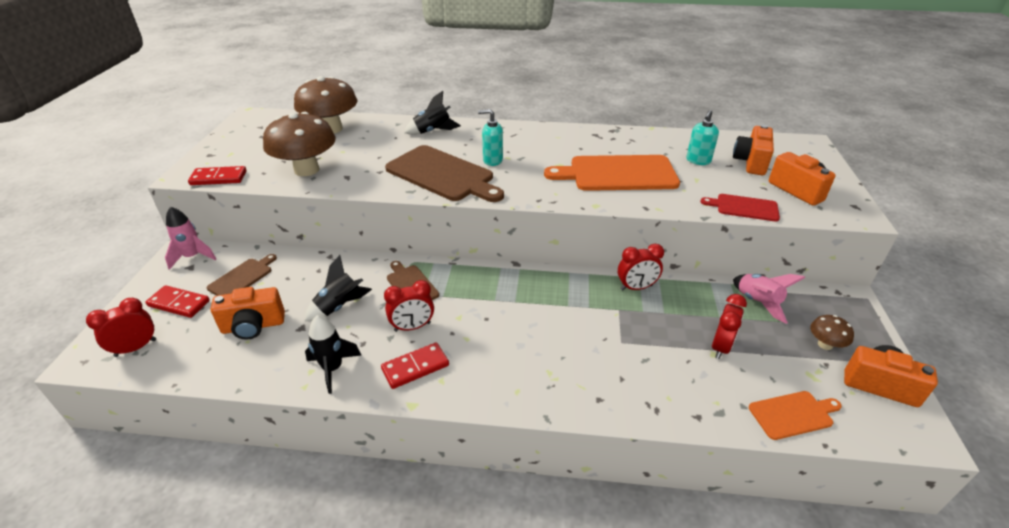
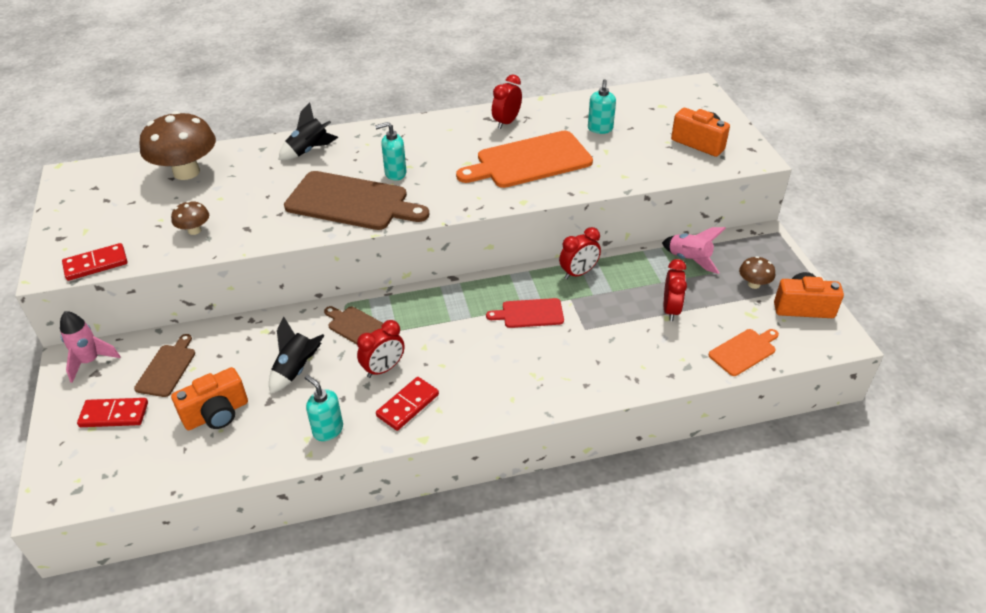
camera: 20 degrees left, 5 degrees up
(136, 348) = (101, 471): red clock -> red clock (506, 122)
(306, 170) = (194, 230): brown mushroom -> brown mushroom, size x0.47
(333, 369) = (328, 430): black rocket -> turquoise soap dispenser
(744, 207) = (658, 172): red cutting board -> red cutting board (529, 313)
(751, 162) = (649, 120): orange camera -> none

